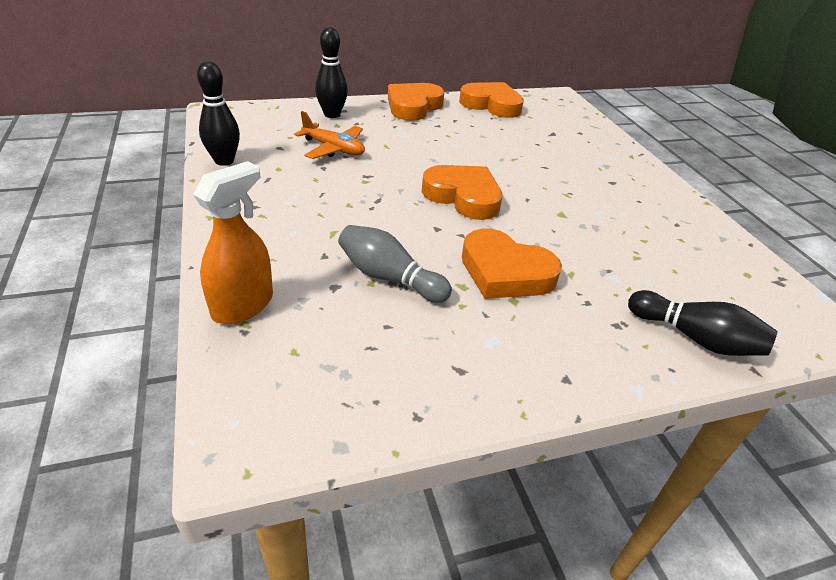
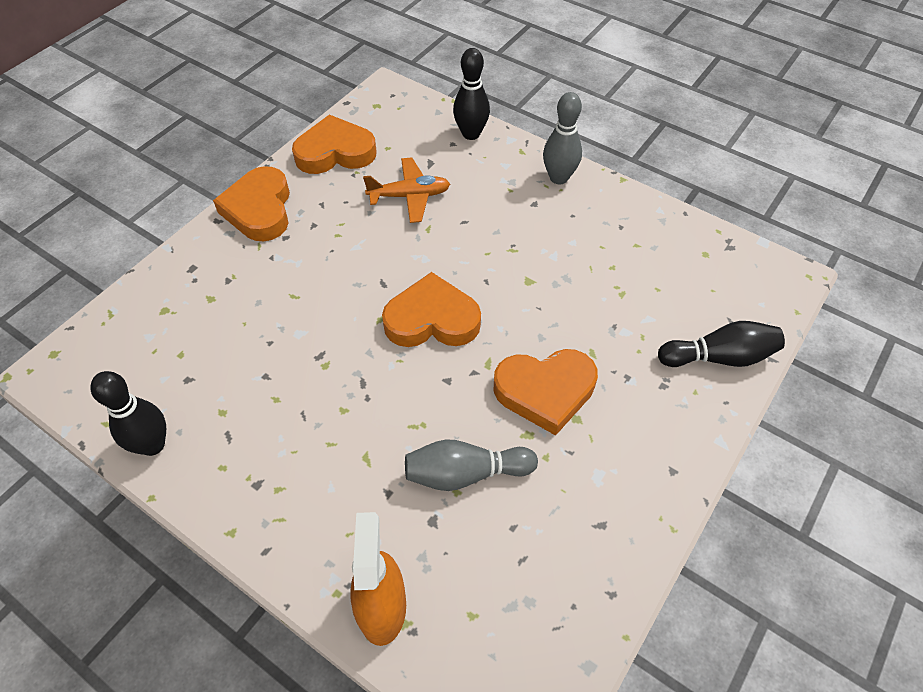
camera: 35 degrees left, 15 degrees up
(332, 115) = (187, 285): black bowling pin -> black bowling pin (471, 134)
(334, 149) = (247, 340): orange plane -> orange plane (410, 196)
(648, 179) = (558, 178): none -> grey bowling pin

